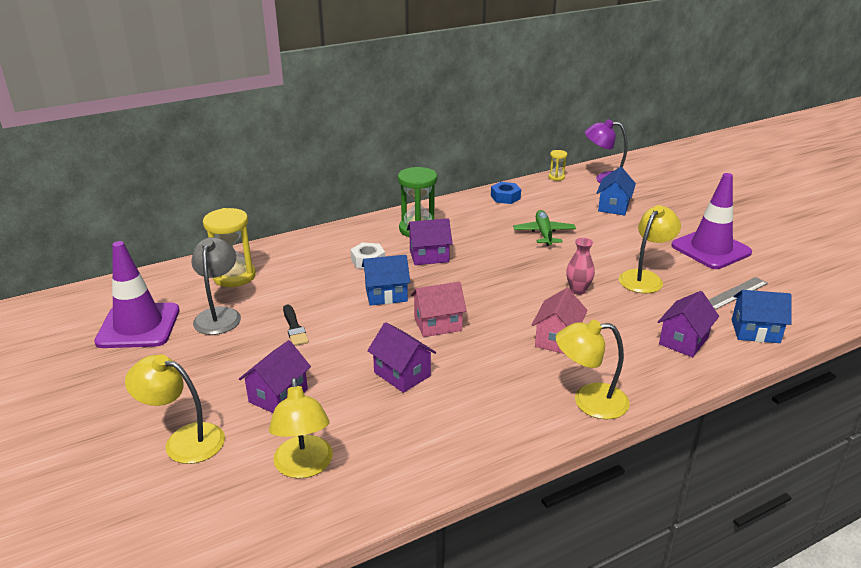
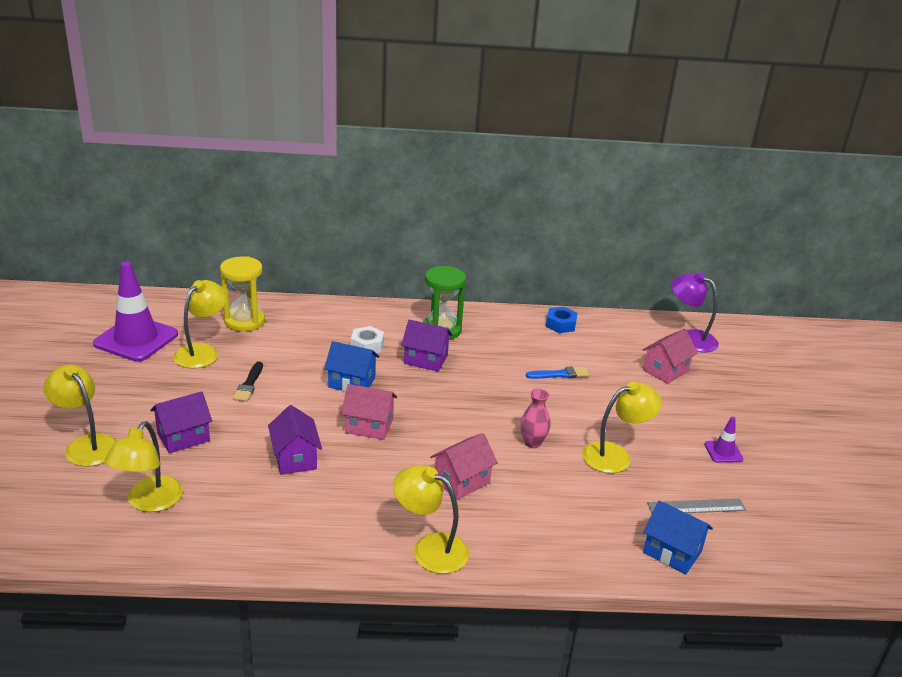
camera: 25 degrees right, 0 degrees up
(219, 315) = (202, 352): grey lamp -> yellow lamp
(544, 233) = (560, 374): green plane -> blue brush
(556, 177) = (637, 319): yellow hourglass -> none
(613, 206) = (665, 370): blue house -> pink house
(683, 341) = (584, 531): purple house -> none
(711, 249) = (723, 452): purple traffic cone -> purple traffic cone, size x0.45

